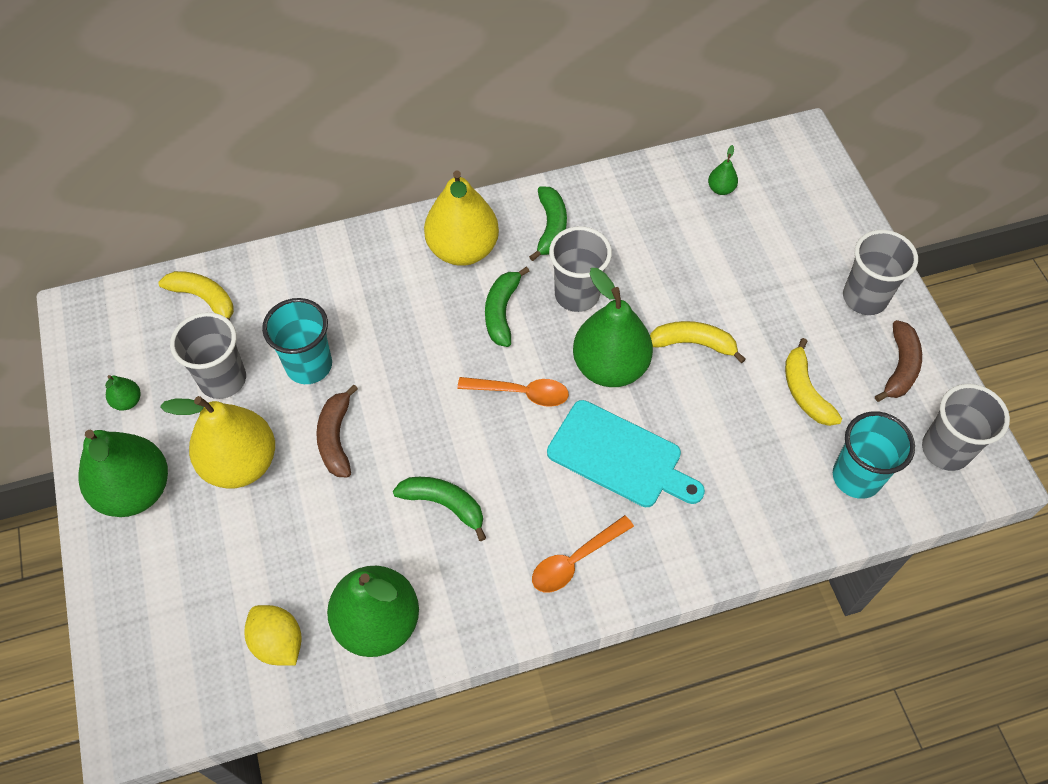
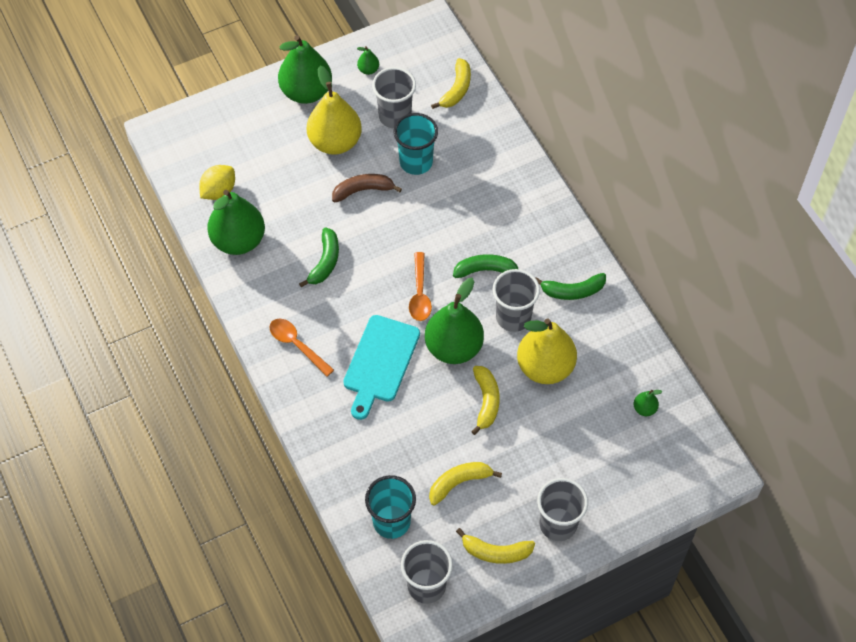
camera: 80 degrees right, 0 degrees up
(463, 249) = (537, 236): yellow pear -> yellow pear (545, 367)
(900, 367) = (496, 552): brown banana -> yellow banana

